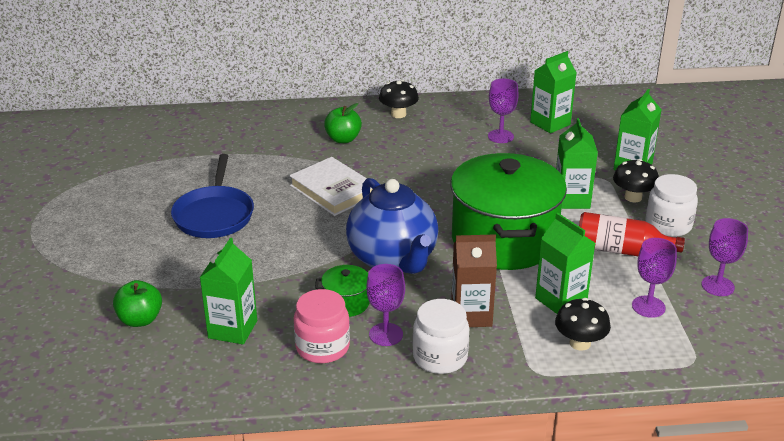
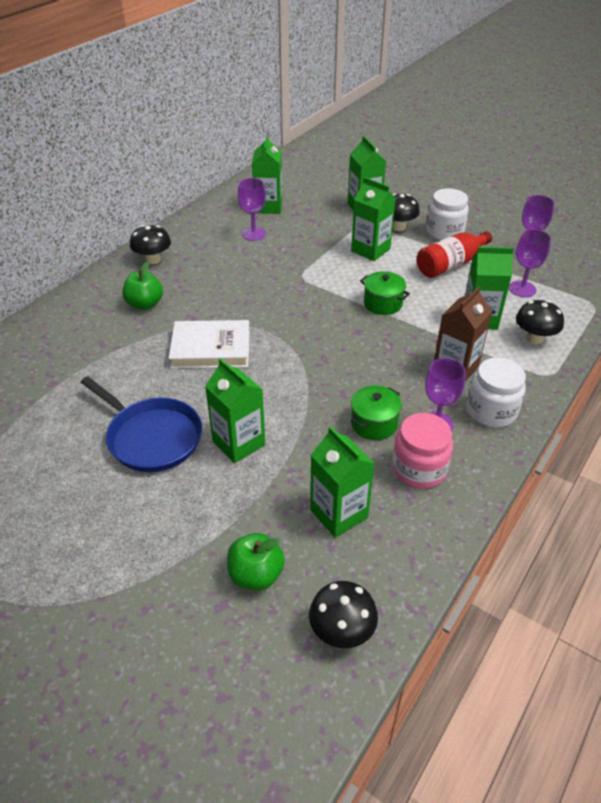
camera: 50 degrees left, 10 degrees up
(129, 379) = (342, 631): none -> black mushroom
(251, 252) = (238, 443): none -> green carton
(393, 260) = (345, 368): blue teapot -> none
(504, 240) = (383, 304): green pot -> green pot, size x0.40

